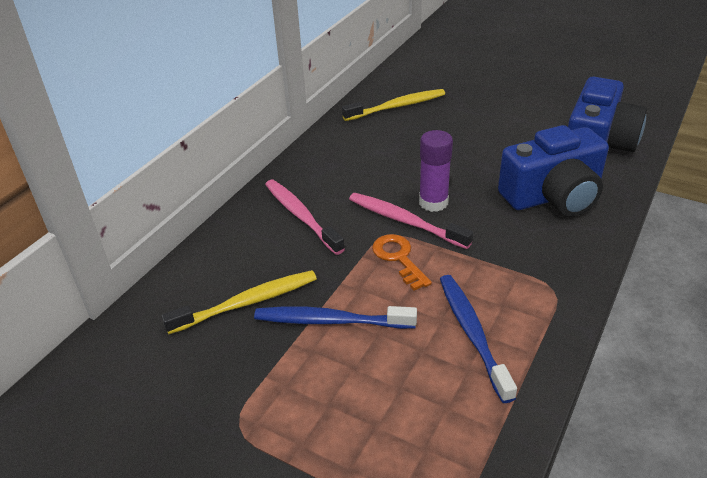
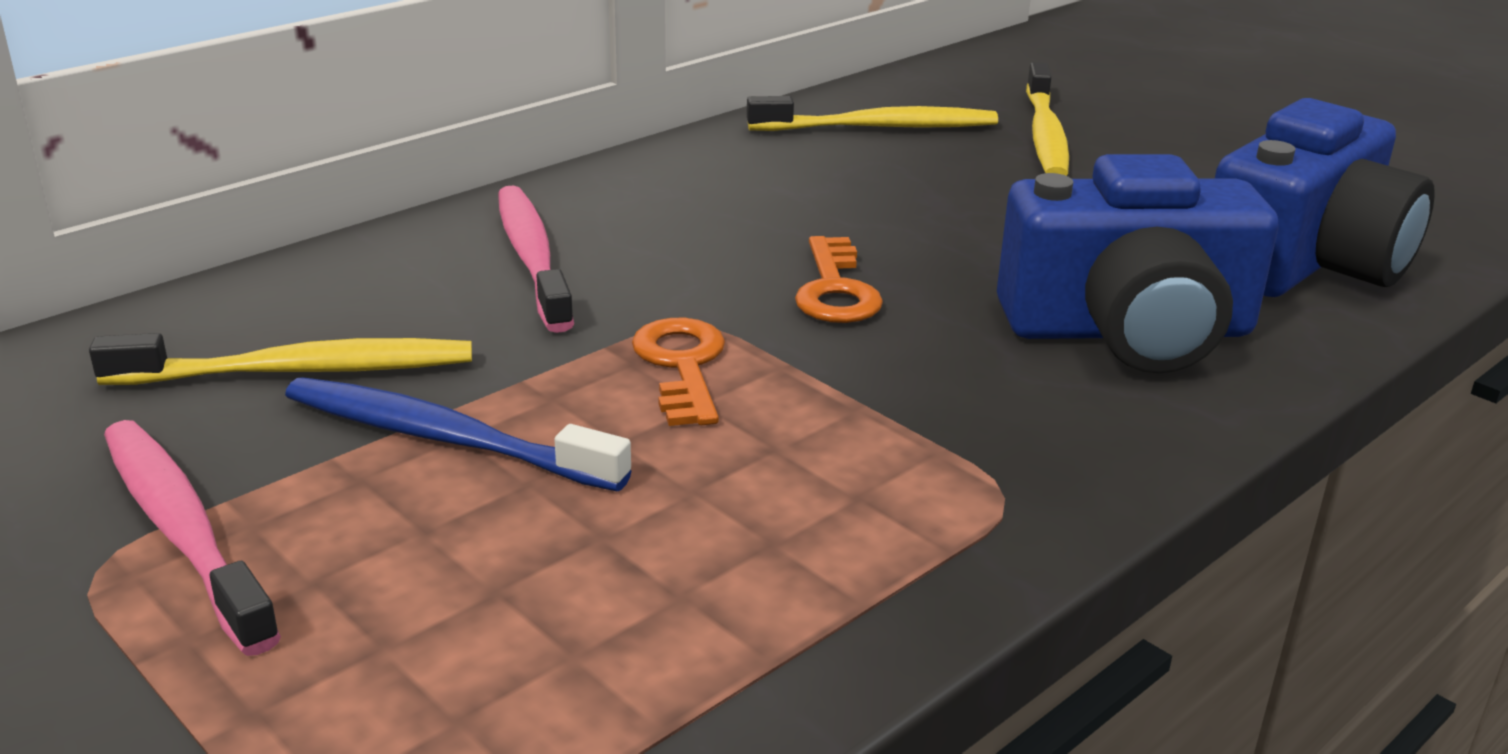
camera: 15 degrees right, 10 degrees down
(405, 221) = (747, 308): pink toothbrush -> pink toothbrush (182, 531)
(433, 202) = (835, 290): purple glue stick -> orange key
(466, 96) = (1045, 135): none -> yellow toothbrush
(472, 333) = (744, 533): blue toothbrush -> none

